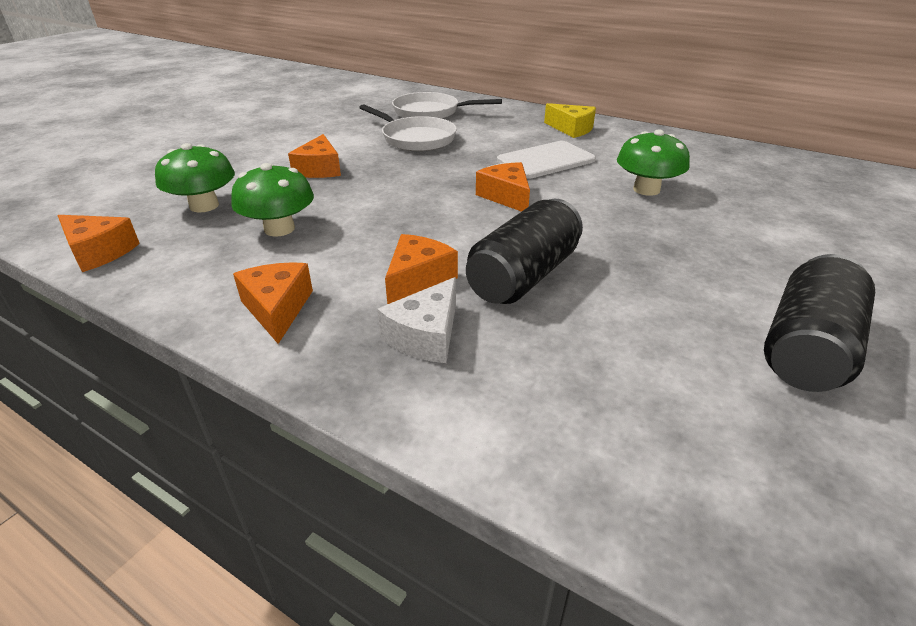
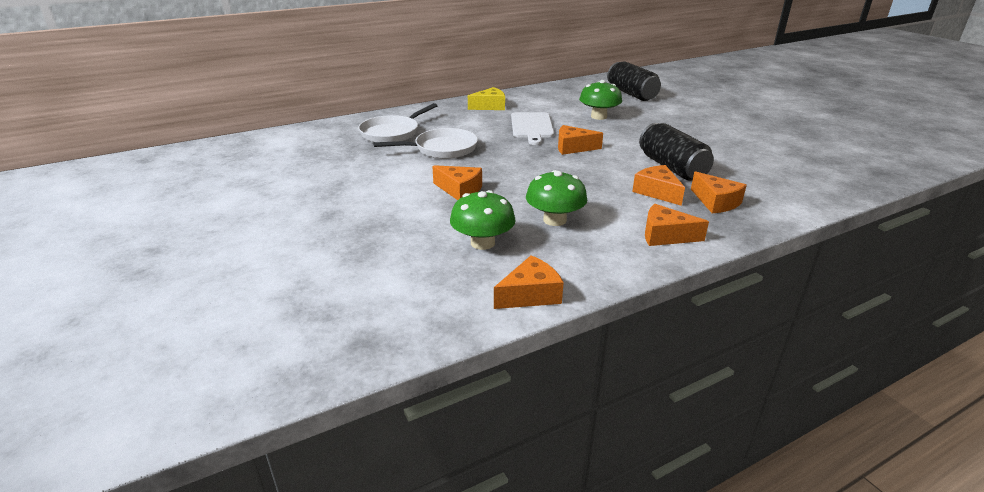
camera: 60 degrees left, 5 degrees down
(426, 335) = (715, 202): white cheese -> orange cheese
(806, 348) = (761, 137): black can -> black can (631, 94)

